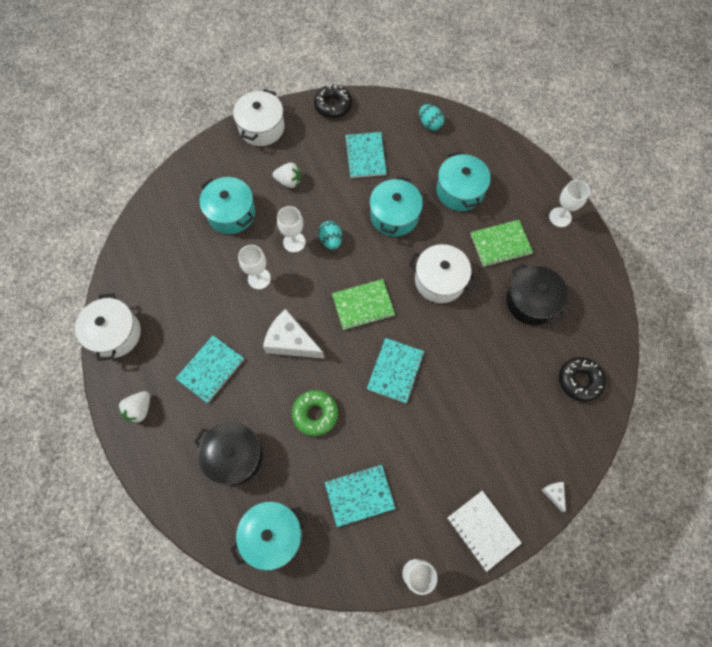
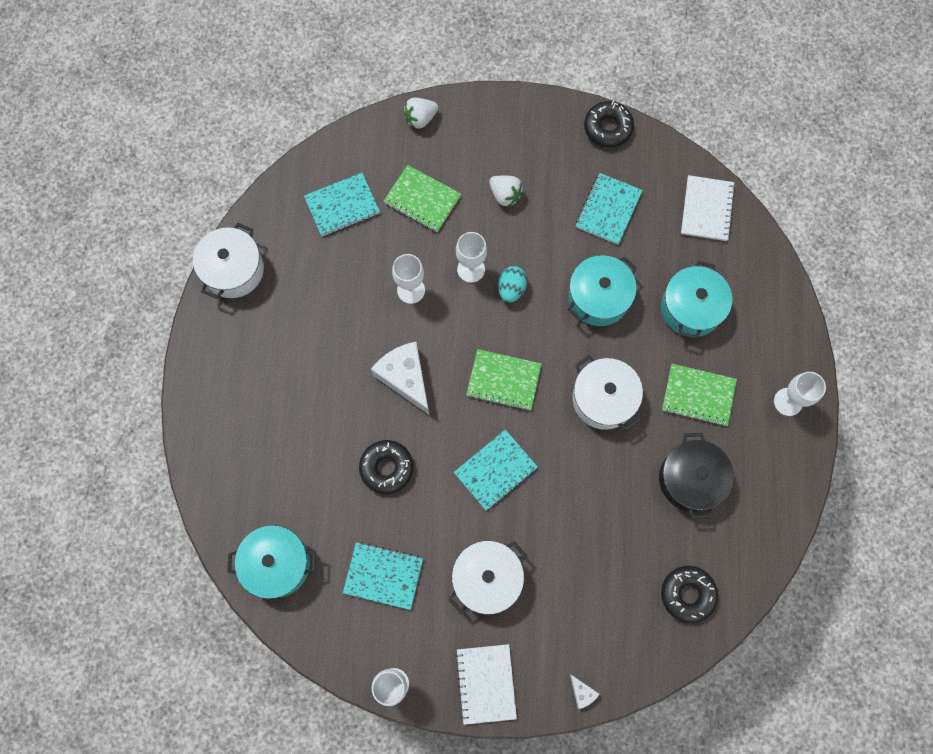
camera: 30 degrees right, 5 degrees up
(139, 409) = (217, 364): white strawberry -> white strawberry (420, 119)
(211, 369) = (308, 361): turquoise notebook -> turquoise notebook (342, 205)
(231, 213) = (422, 200): turquoise pot -> green notebook
(234, 456) = (283, 464): black pot -> none
(261, 128) = (511, 114): white pot -> white pot (487, 579)
(315, 414) = (386, 468): green donut -> black donut
(430, 124) = (706, 209): turquoise egg -> white notebook
(554, 494) = (582, 692): white cheese -> white cheese turned 135 degrees clockwise

